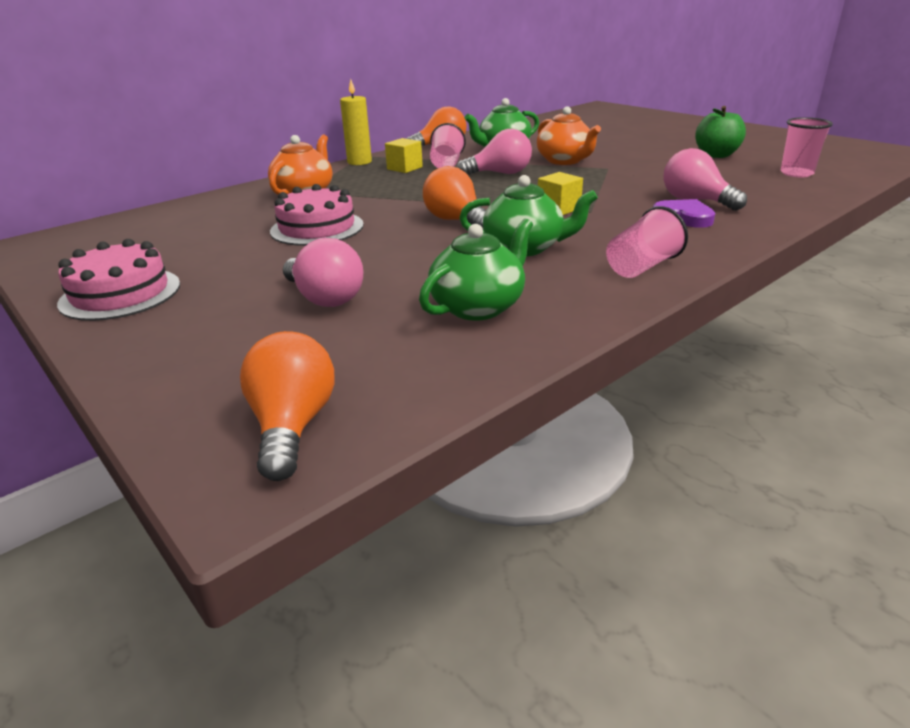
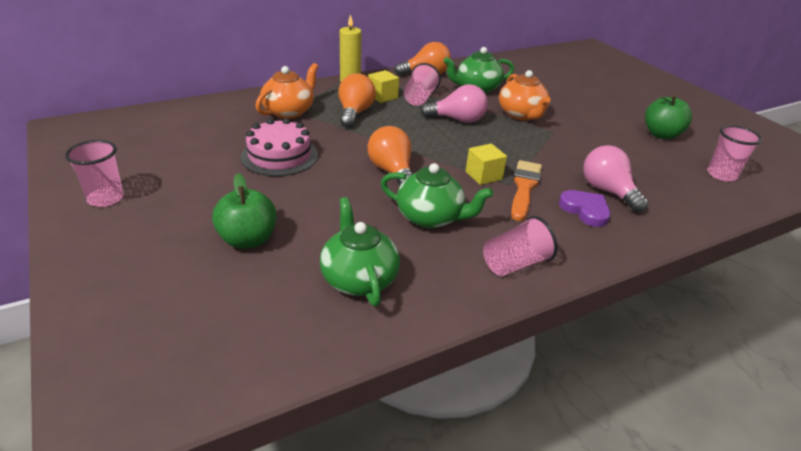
camera: 10 degrees right, 5 degrees up
(120, 294) = (105, 198): pink cake -> pink cup
(292, 426) = (162, 373): orange light bulb -> orange light bulb (355, 113)
(325, 298) = (248, 240): pink light bulb -> green apple
(478, 307) = (358, 278): green teapot -> green teapot turned 75 degrees counterclockwise
(608, 211) = (524, 187): none -> orange brush

